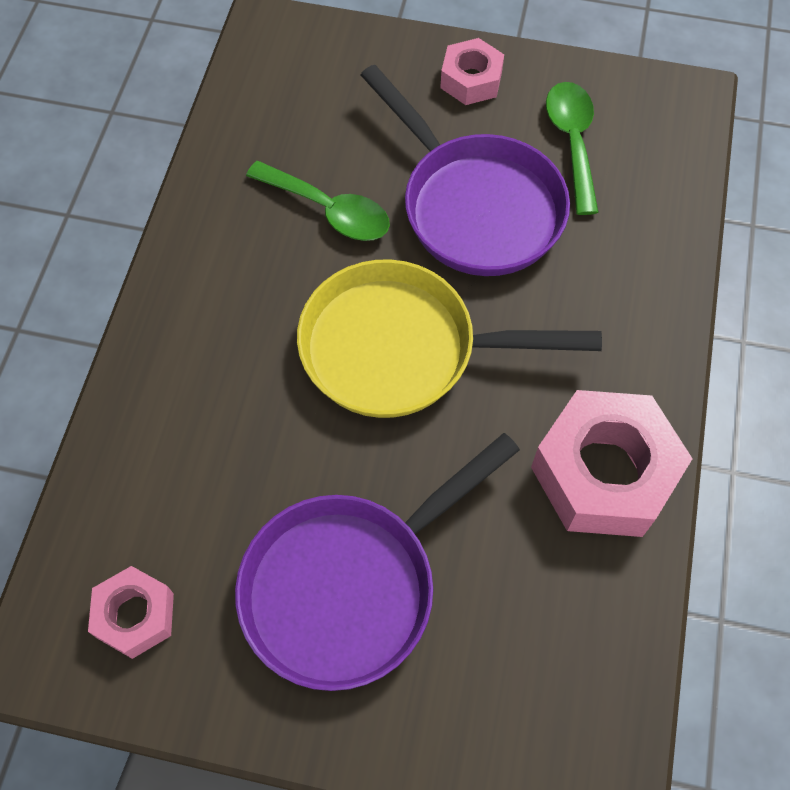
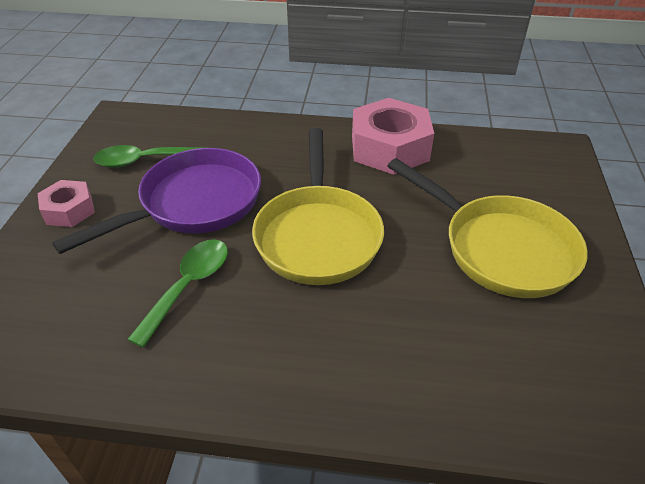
camera: 95 degrees left, 20 degrees down
(135, 615) = (579, 370): pink nut -> none
(349, 585) = (501, 248): purple pan -> yellow pan

